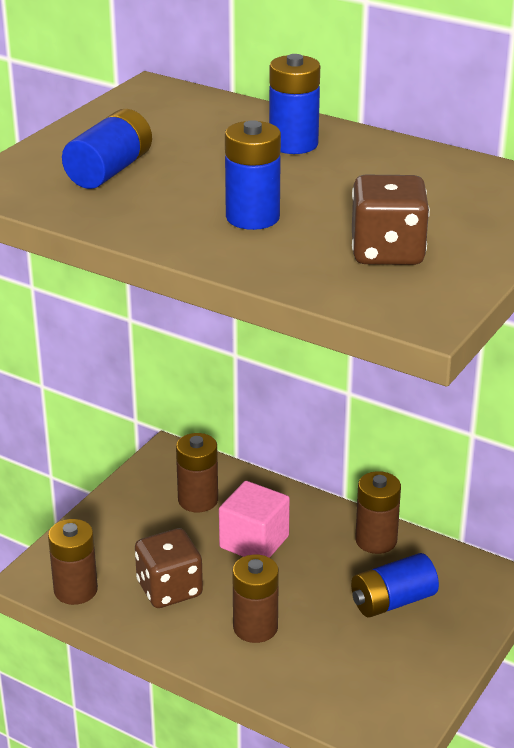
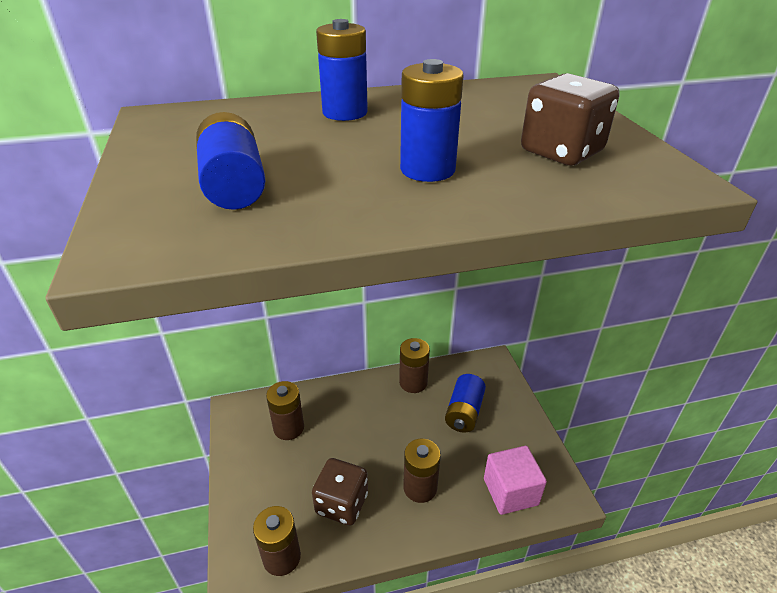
camera: 45 degrees left, 5 degrees up
(254, 542) = (353, 431): pink cube -> pink cube (510, 491)

